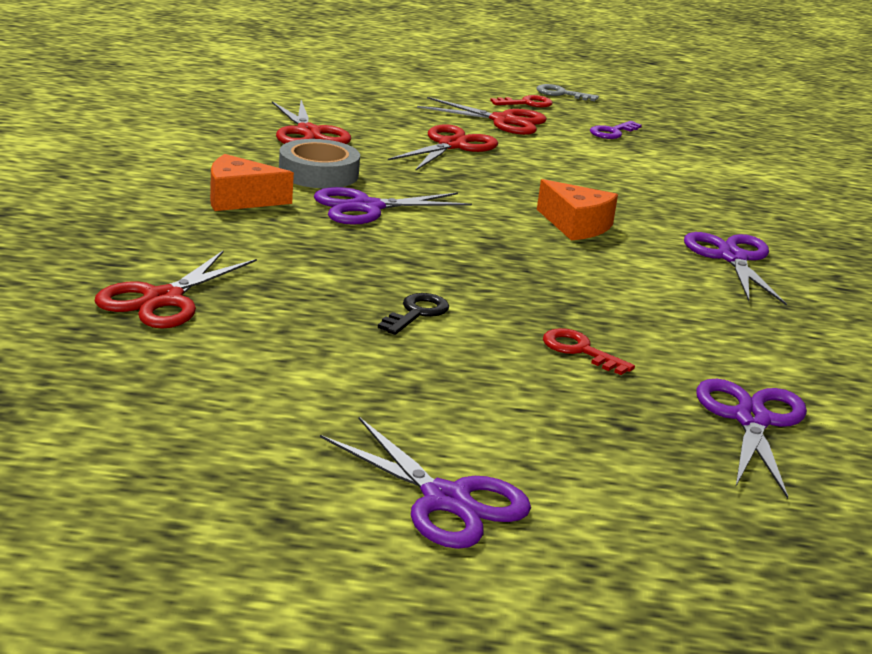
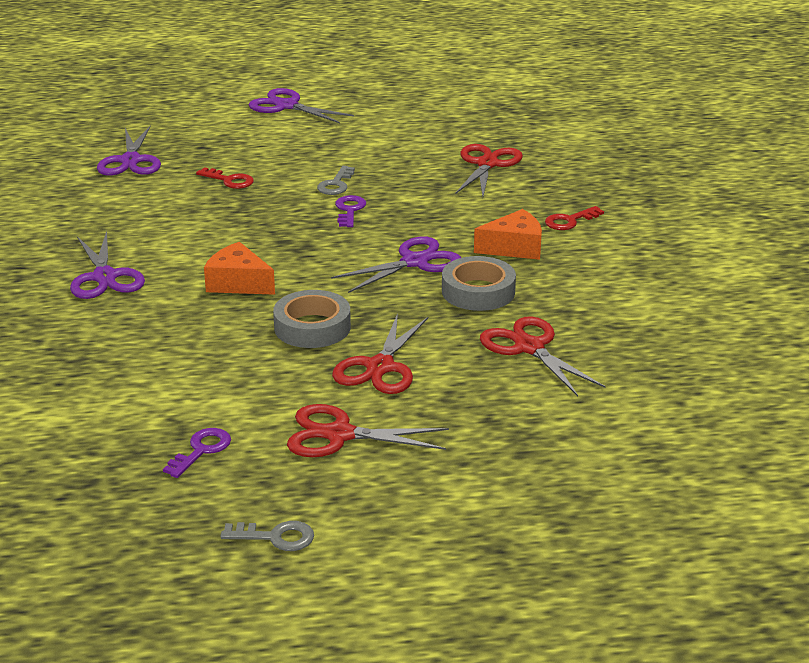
camera: 170 degrees right, 5 degrees up
(414, 275) = (349, 210): none -> purple key
(417, 313) = (336, 184): black key -> grey key
(504, 179) = (312, 327): none -> grey tape
(526, 103) = (319, 490): red key -> red key (569, 221)

